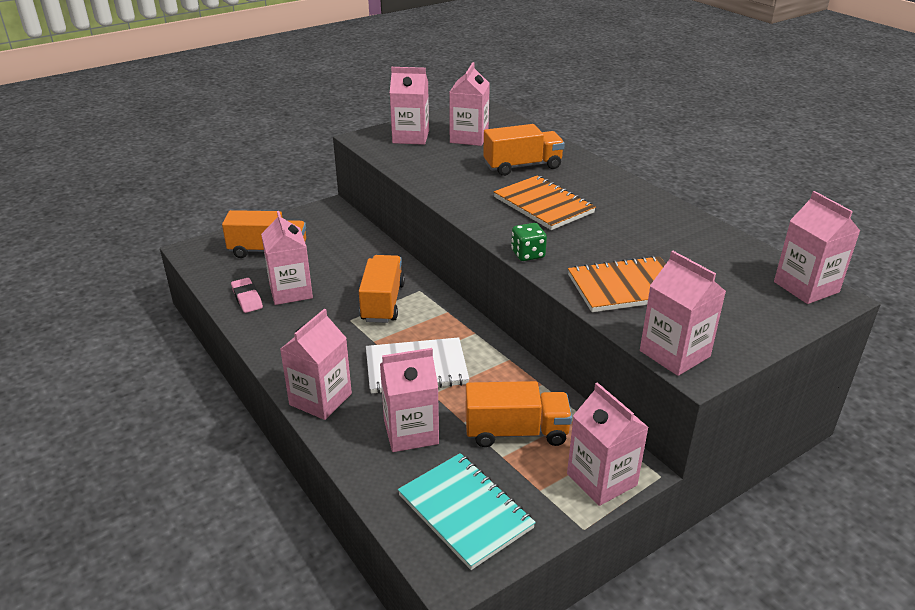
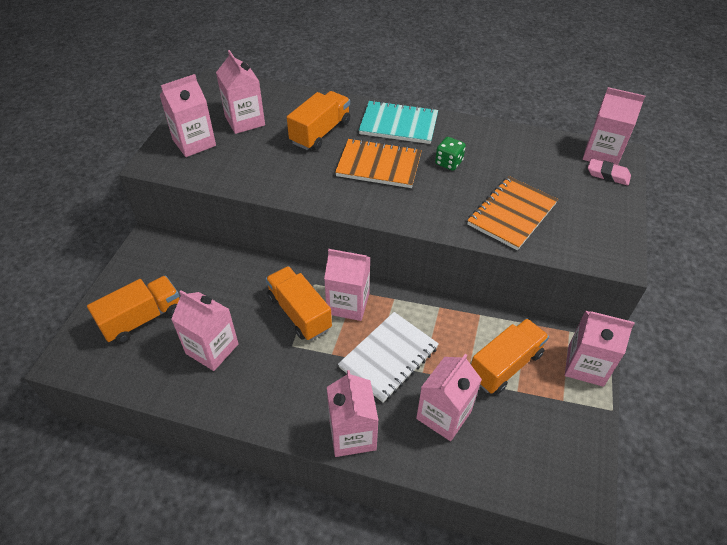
camera: 40 degrees left, 15 degrees up
(247, 298) = (181, 380): pink eraser -> pink eraser (608, 175)
(465, 511) = (542, 451): turquoise notebook -> turquoise notebook (398, 124)
(528, 254) = (420, 220): green dice -> green dice (448, 162)
(674, 353) = (595, 255): pink carton -> pink carton (348, 303)

